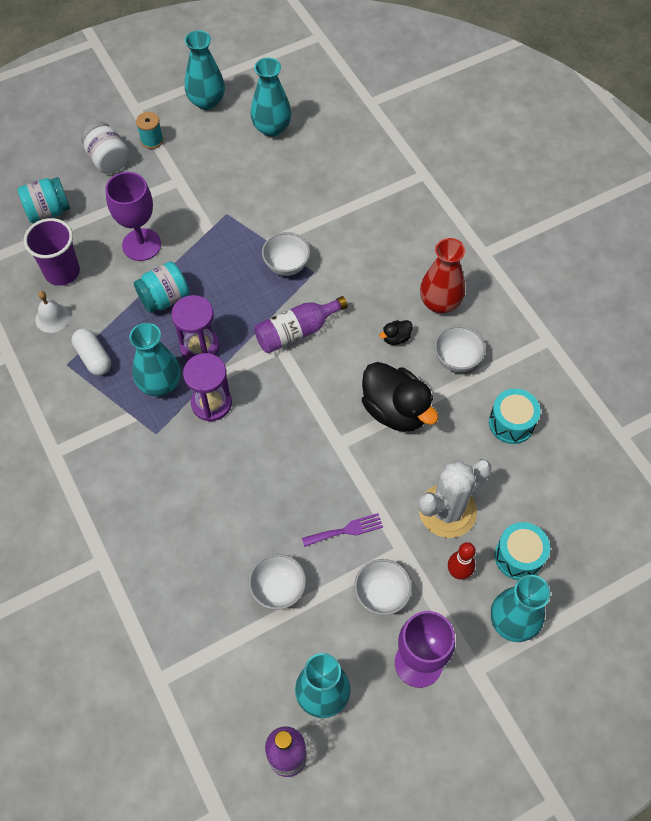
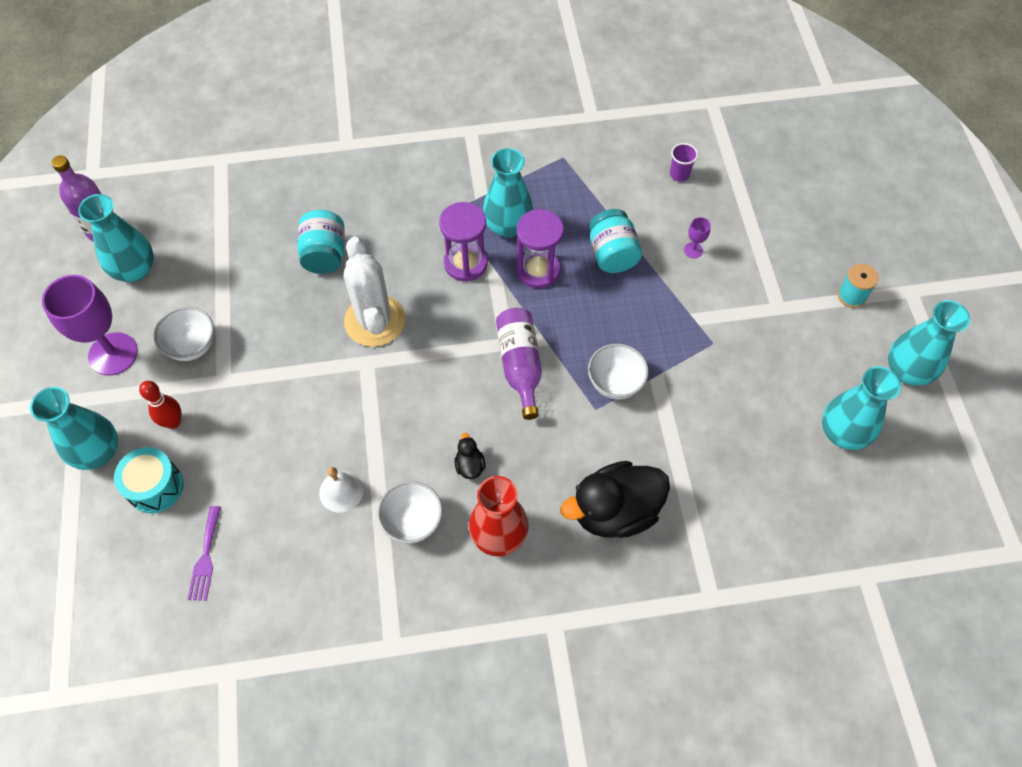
camera: 110 degrees right, 0 degrees up
(48, 211) = (767, 177): turquoise jar -> turquoise jar (325, 254)
(52, 318) = (623, 156): white bell -> white bell (341, 491)
(62, 272) = (679, 174): purple cup -> purple cup, size x0.51
(93, 358) = (562, 179): white capsule -> none
(108, 160) = (830, 246): white jar -> none
(141, 245) = (693, 250): purple goblet -> purple goblet, size x0.42
(278, 589) = (246, 264): white bowl -> none
(346, 530) = (271, 337): purple fork -> purple fork (205, 557)
(395, 410) = (378, 430): black duck -> black duck (615, 511)
(447, 511) = (240, 437): white cactus -> white cactus (375, 321)
(511, 423) = (304, 548): turquoise drum -> none

